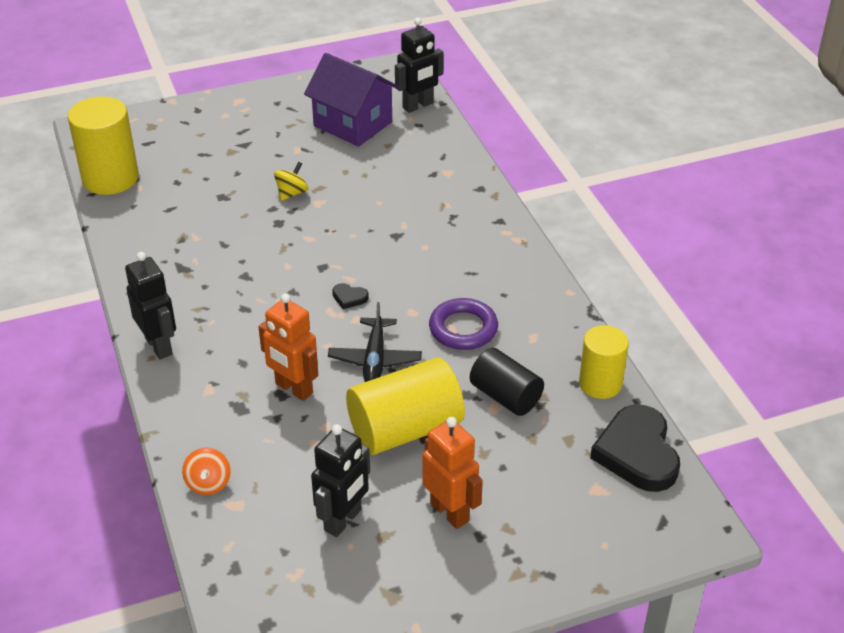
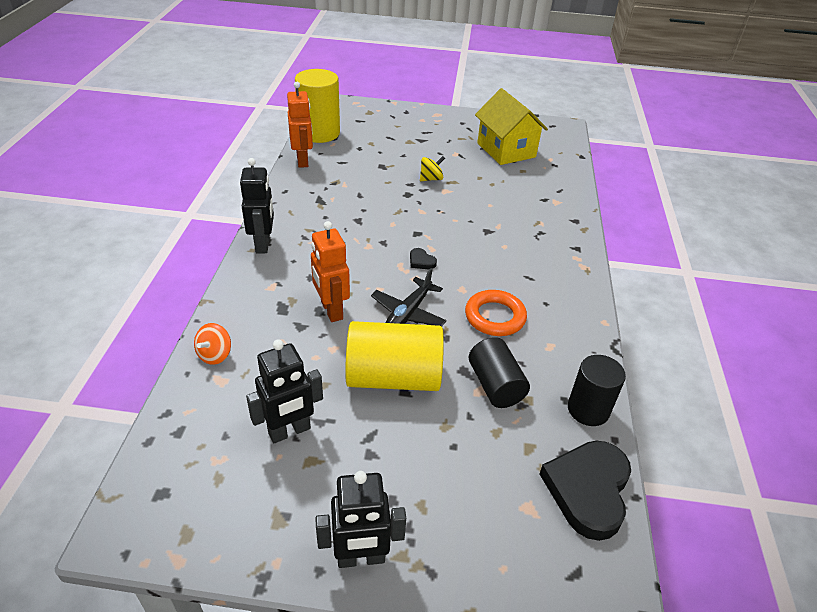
camera: 25 degrees right, 0 degrees up
(353, 124) = (506, 150): purple house -> yellow house
(418, 106) = (562, 153): black robot -> black robot (361, 558)
(450, 512) = (381, 466): orange robot -> orange robot (303, 161)
(463, 329) = (495, 317): purple ring -> orange ring
(600, 383) = (588, 409): yellow cylinder -> black cylinder

